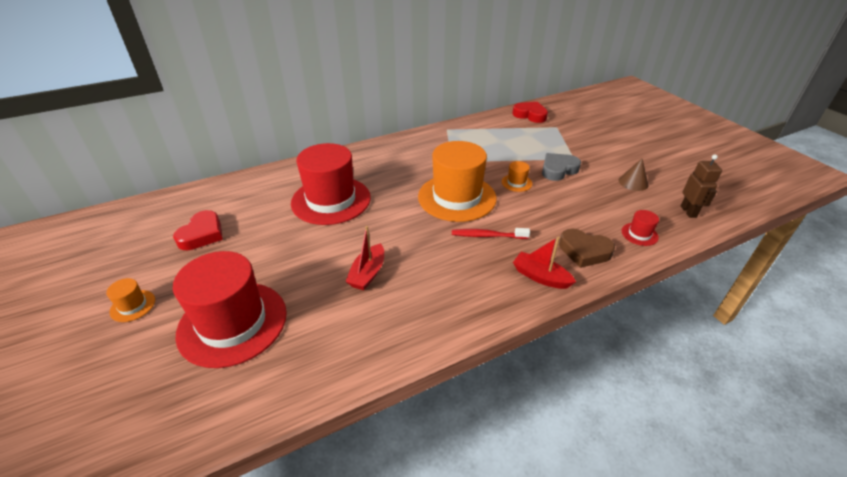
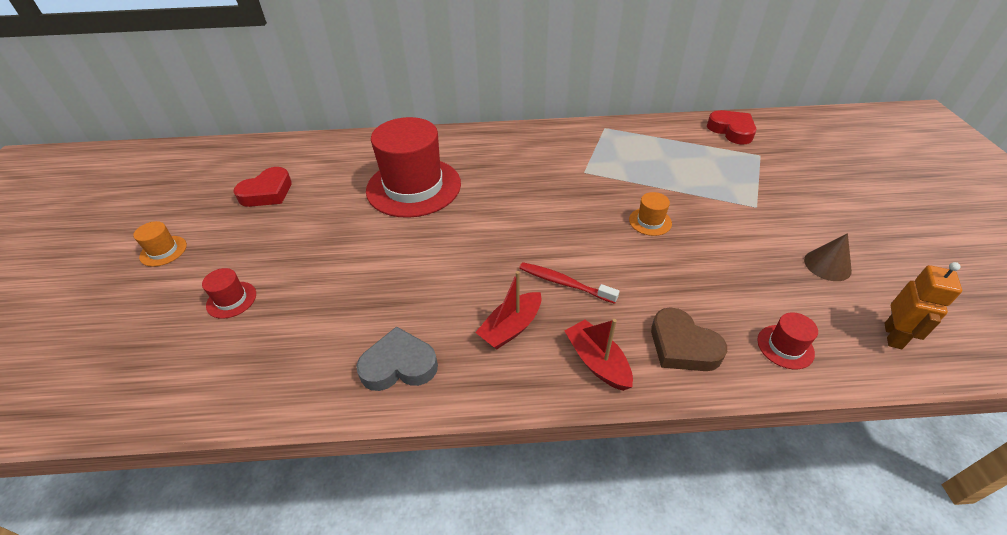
camera: 25 degrees right, 5 degrees up
(232, 323) = (231, 300): red hat -> red hat, size x0.41
(368, 274) = (395, 288): red boat -> red boat (511, 328)
(457, 197) = (559, 221): orange hat -> none
(558, 170) = (721, 218): grey heart -> grey heart (399, 365)
(688, 211) = (893, 336): brown robot -> orange robot

